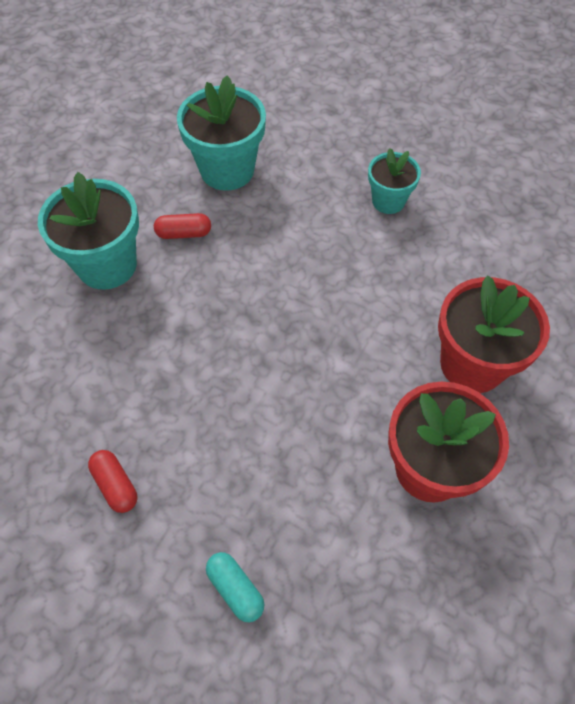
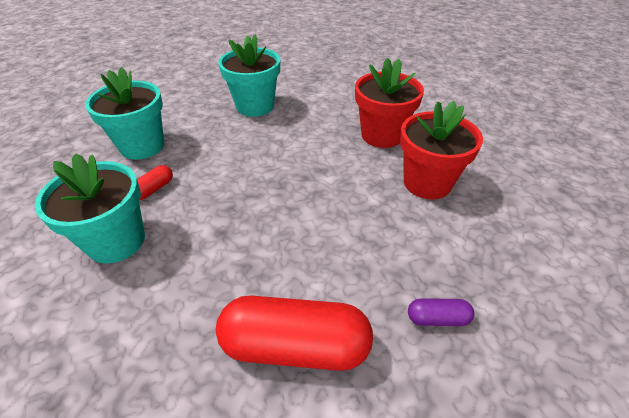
camera: 50 degrees left, 15 degrees down
(116, 485) = (295, 345): red capsule -> red capsule, size x2.21
(235, 589) = (437, 318): turquoise capsule -> purple capsule
(388, 201) = (255, 106): turquoise flower pot -> turquoise flower pot, size x1.68

